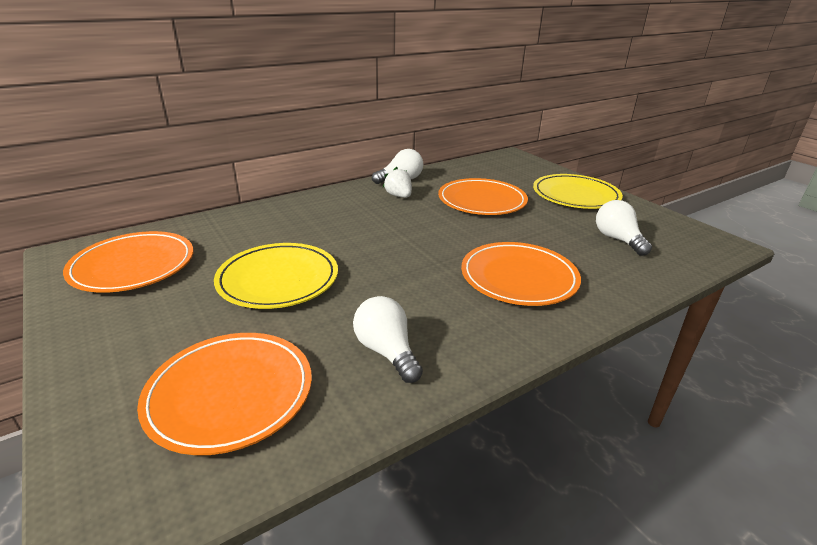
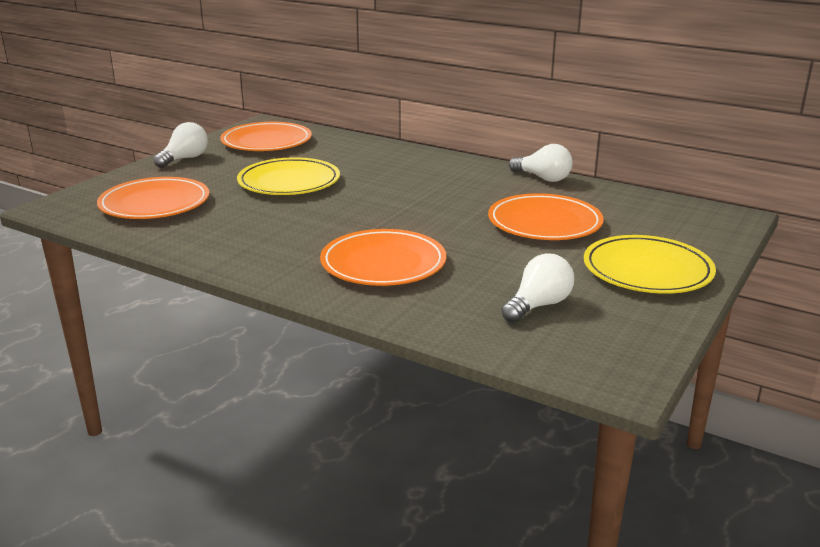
camera: 65 degrees right, 5 degrees down
(387, 352) = (225, 234): white light bulb -> white light bulb (184, 159)
(399, 196) = (498, 186): white strawberry -> none

